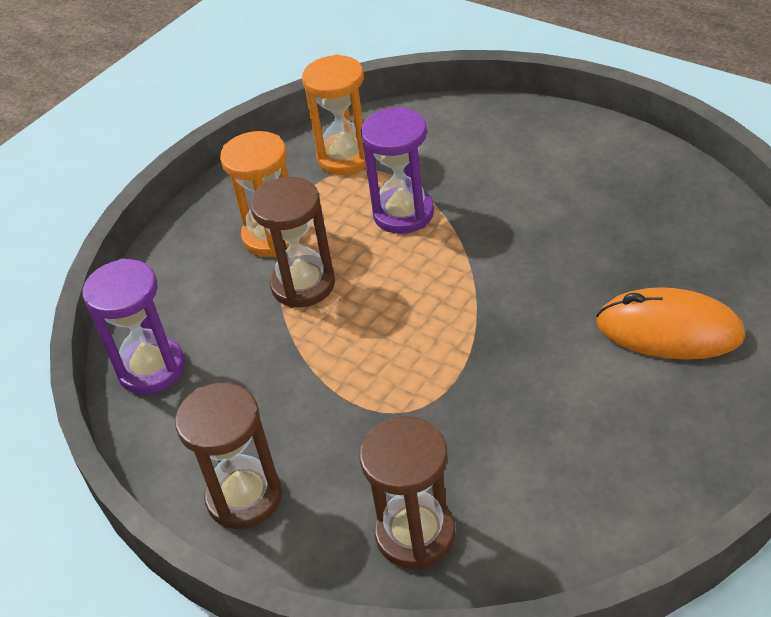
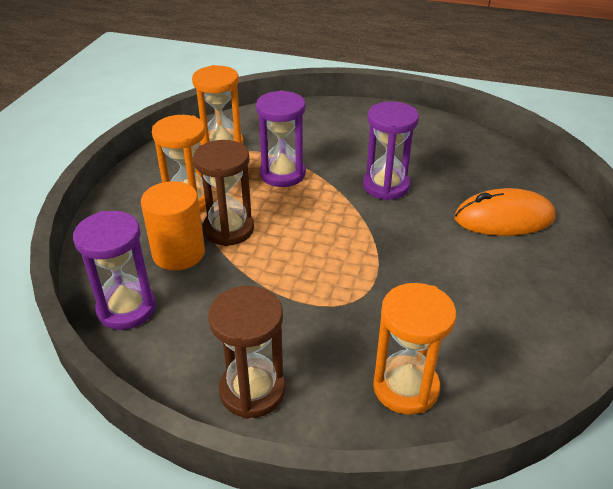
camera: 25 degrees left, 5 degrees down
(233, 307) = (178, 253): none -> orange cylinder
(415, 534) = (405, 387): brown hourglass -> orange hourglass
(531, 253) = (386, 186): none -> purple hourglass

